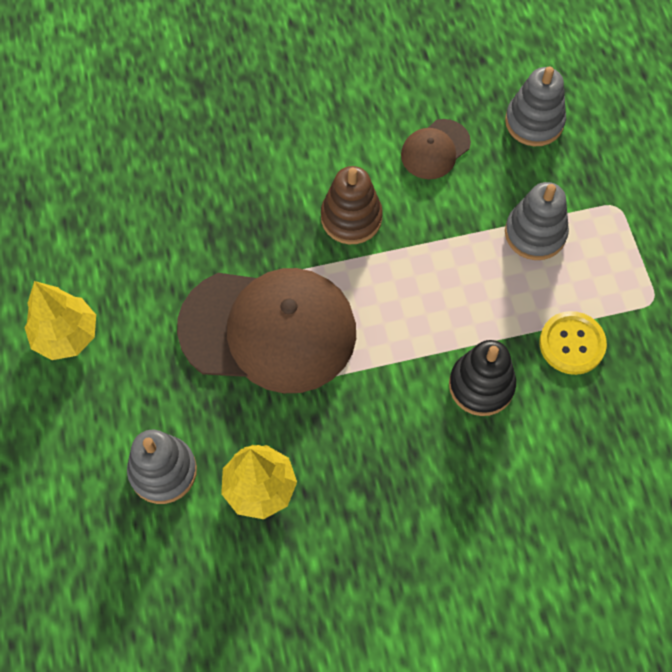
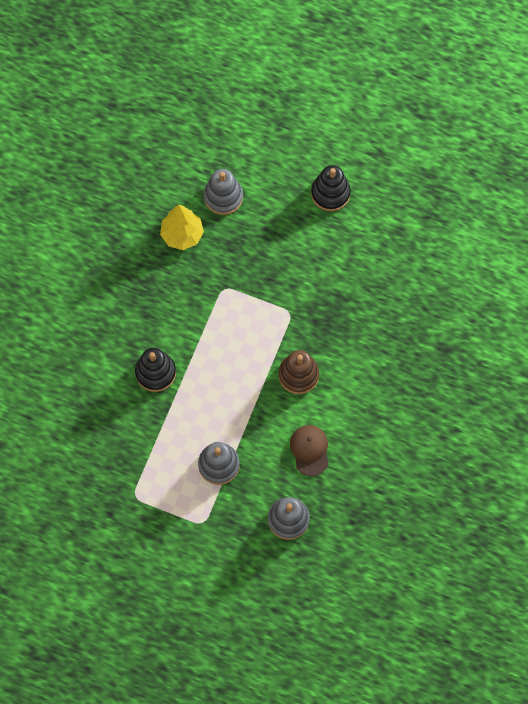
camera: 125 degrees right, 5 degrees up
(66, 335) = (330, 193): yellow tree -> black stacking toy
(268, 330) = (262, 290): brown cap -> none
(572, 344) = (143, 434): yellow button -> none

